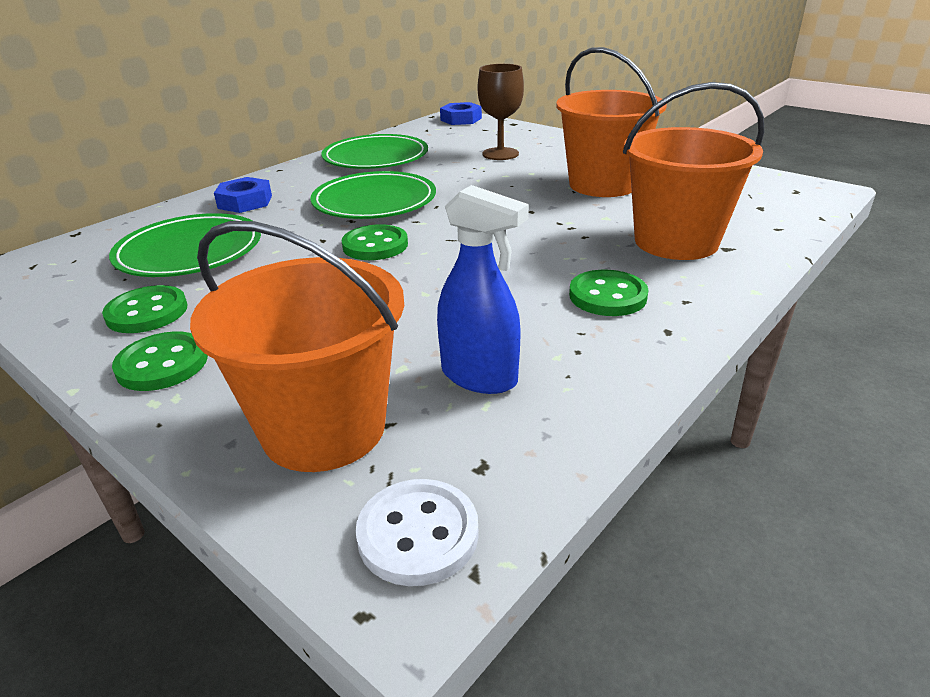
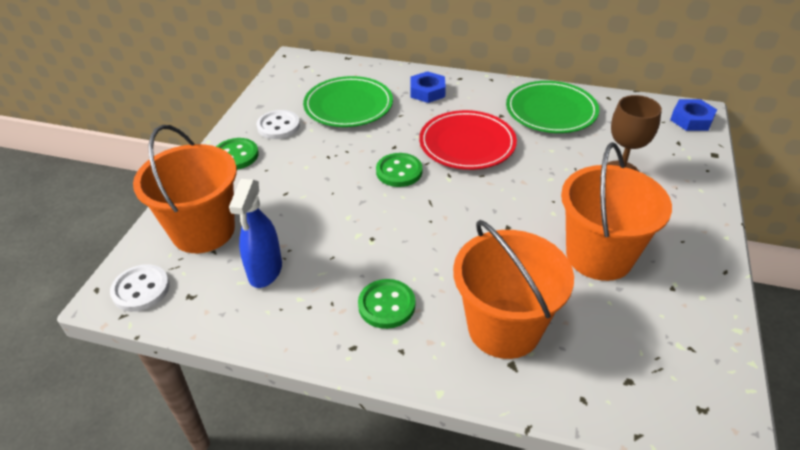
camera: 65 degrees right, 10 degrees up
(147, 312) = (278, 126): green button -> white button
(374, 202) = (467, 144): green plate -> red plate

